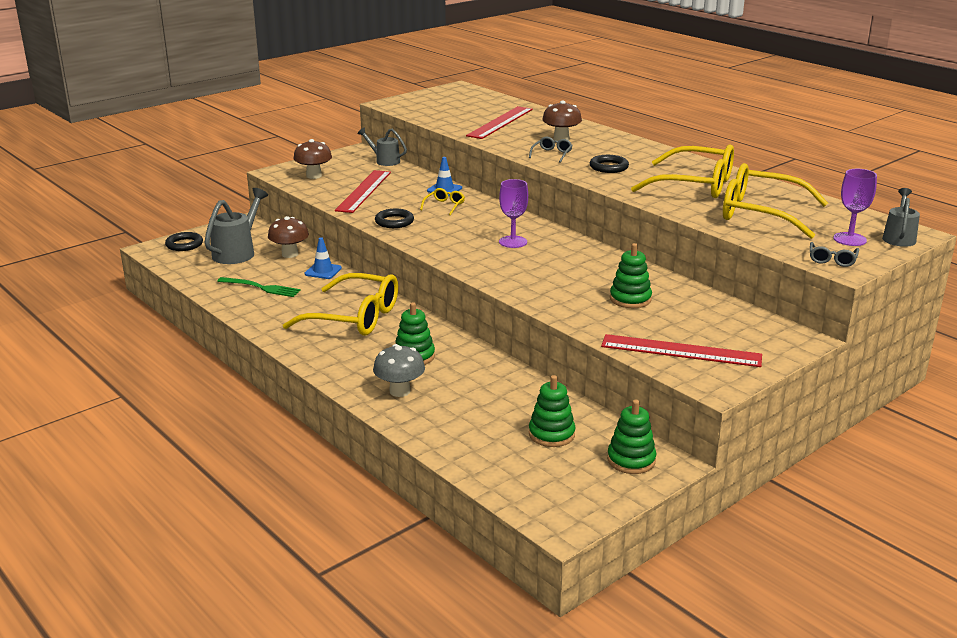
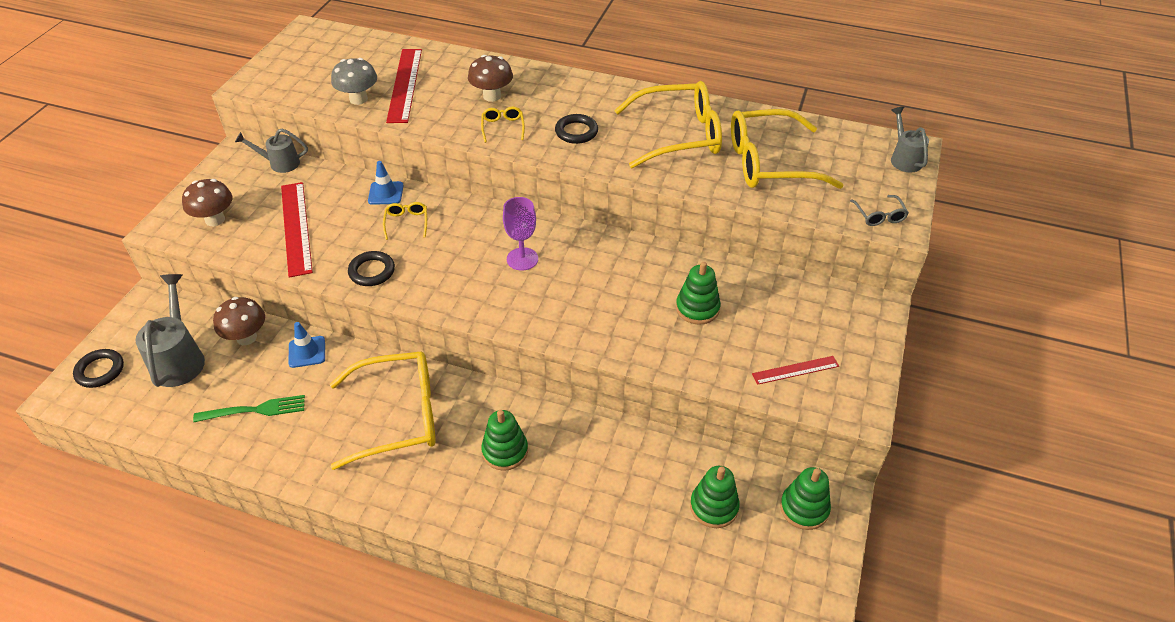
camera: 30 degrees left, 20 degrees up
(400, 391) = (529, 513): grey mushroom -> grey mushroom (358, 99)
(552, 154) = (503, 127): grey glasses -> yellow glasses
(681, 351) = (795, 370): red ruler -> red ruler, size x0.55
(849, 239) = (869, 177): purple goblet -> none

